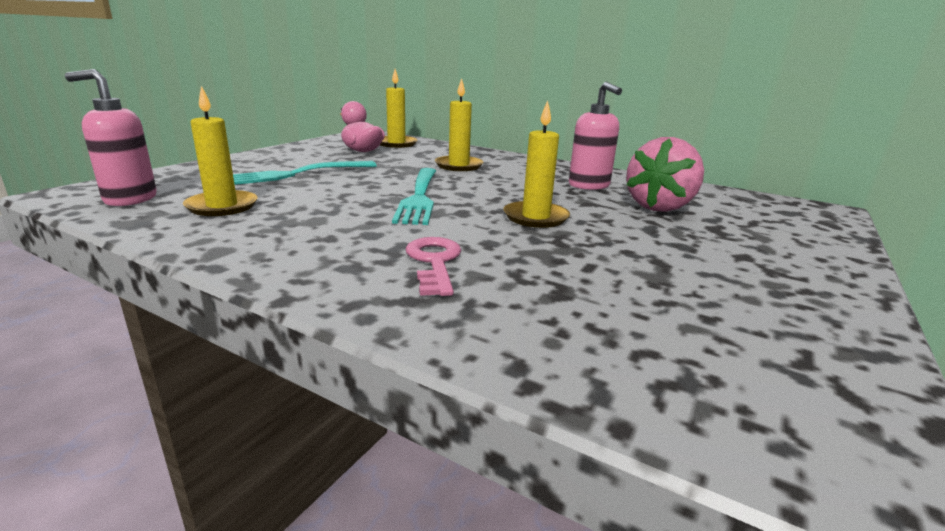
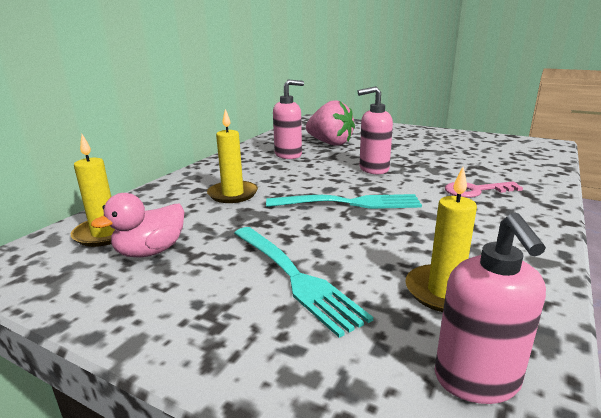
camera: 90 degrees left, 0 degrees up
(535, 217) = (373, 169): yellow candle -> pink soap dispenser

